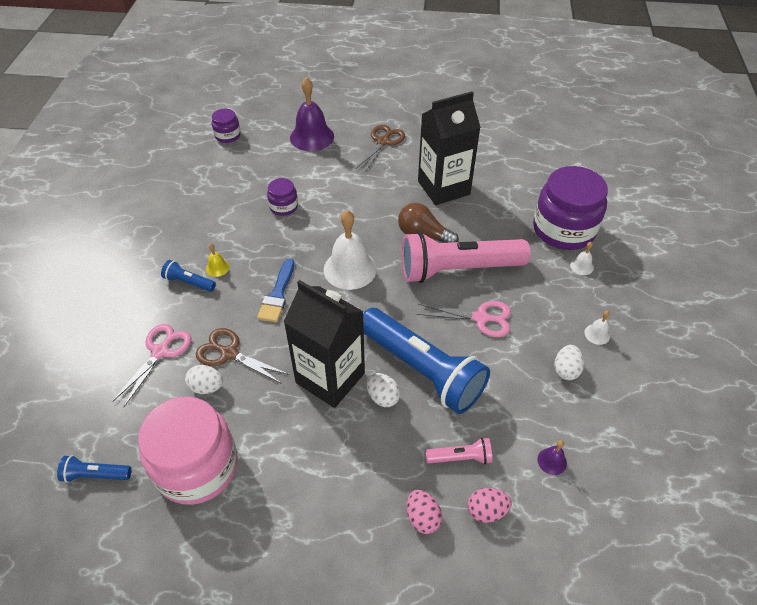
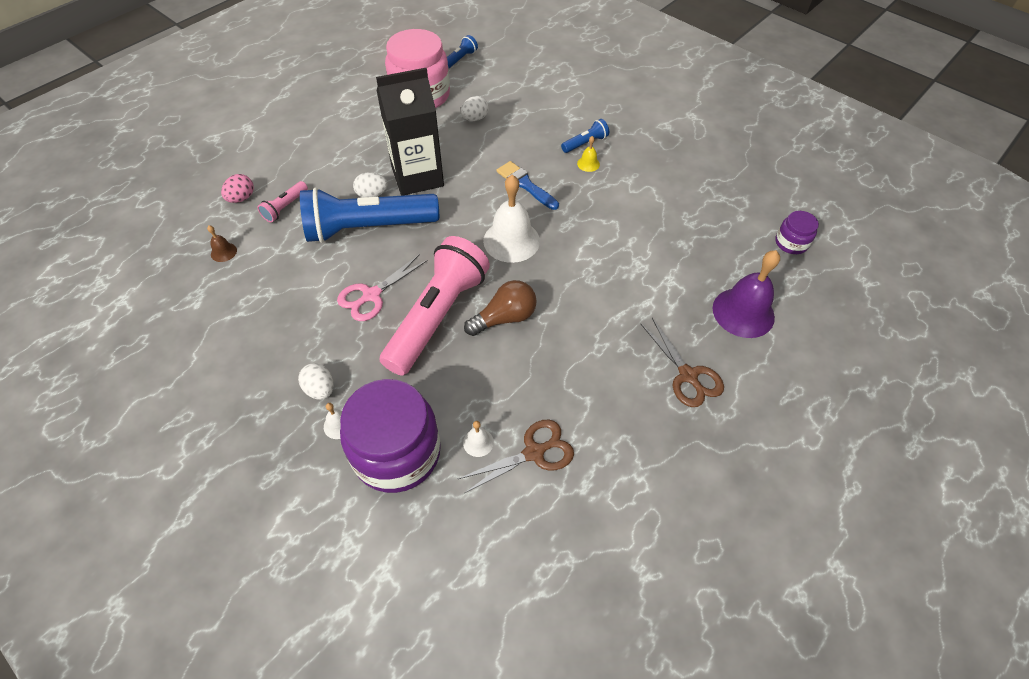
camera: 125 degrees right, 5 degrees up
(161, 352) = (527, 109): pink scissors -> none
(229, 353) = (492, 138): brown scissors -> brown scissors (534, 452)
(283, 207) = (634, 235): purple jar -> none
(422, 517) = (275, 168): pink egg -> none
(443, 188) = (559, 382): black carton -> none
(552, 461) = (223, 252): purple bell -> brown bell
(566, 370) = (266, 316): white egg -> white egg (320, 389)
(597, 334) = (266, 368): white bell -> white bell (478, 442)

